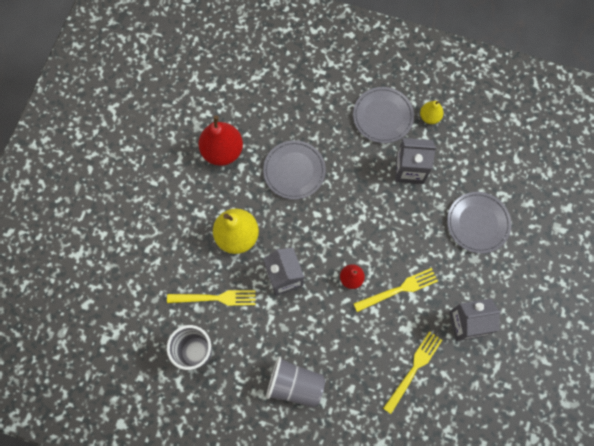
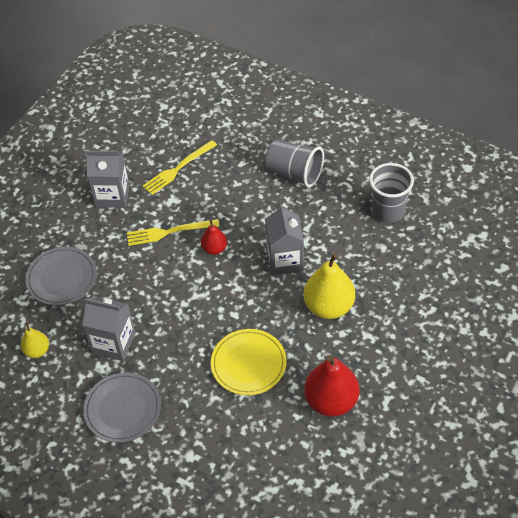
camera: 165 degrees left, 20 degrees down
(215, 298) = (362, 253): yellow fork -> none
(294, 171) = (248, 364): grey plate -> yellow plate
(429, 117) = (66, 398): yellow pear -> yellow pear (37, 350)

